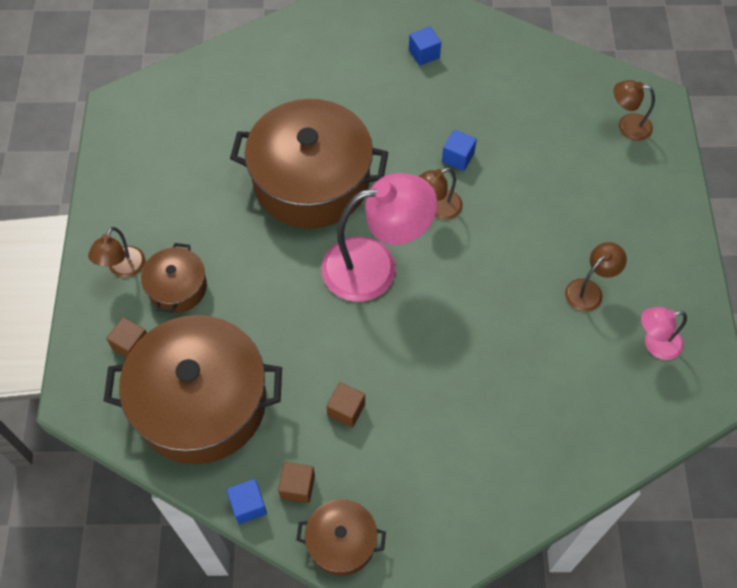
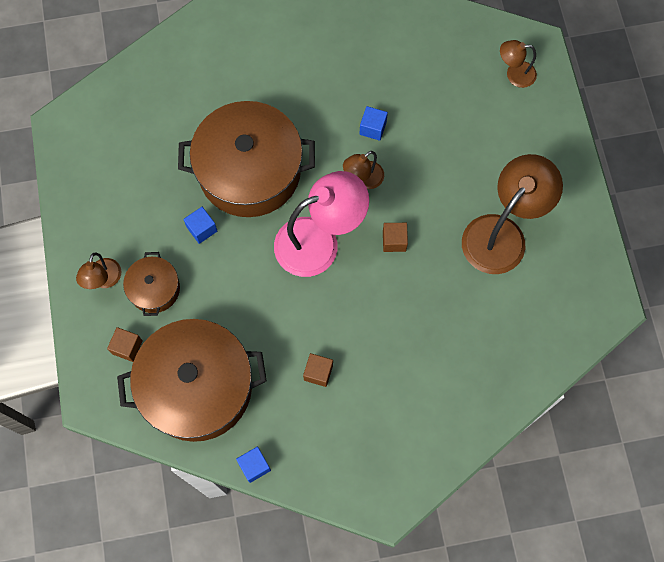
camera: 10 degrees left, 10 degrees up
(297, 486) = (291, 443): brown cube -> brown cube (394, 241)
(341, 542) = (335, 482): brown pot -> none
(424, 54) = (326, 30): blue cube -> blue cube (202, 229)
(589, 290) = (502, 233): brown lamp -> brown lamp, size x2.02
(655, 344) = (561, 272): pink lamp -> none

